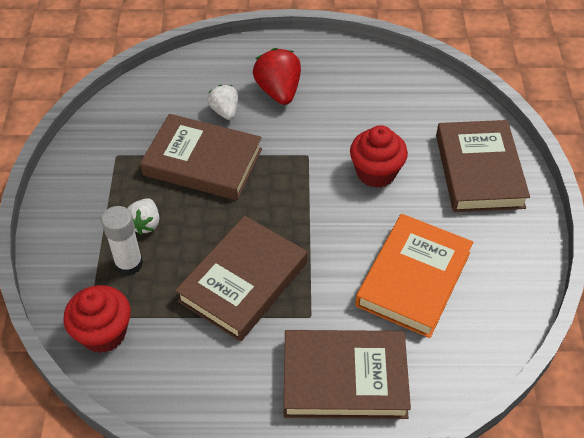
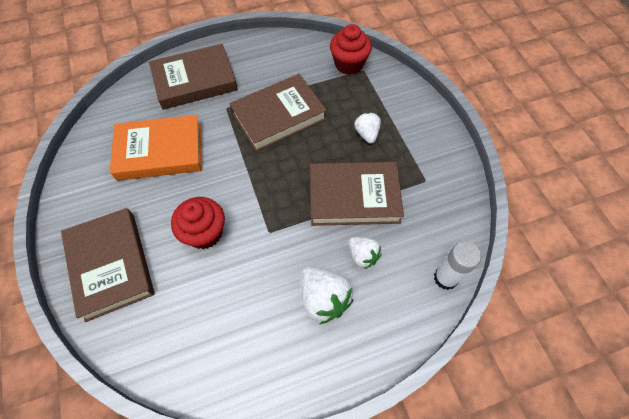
camera: 160 degrees right, 10 degrees up
(129, 264) = (360, 105): white glue stick -> white glue stick (445, 278)
(243, 282) = (278, 116): brown book -> brown book turned 45 degrees clockwise
(278, 91) = (323, 299): red strawberry -> white strawberry
(413, 279) = (160, 151): orange book -> orange book turned 75 degrees clockwise

